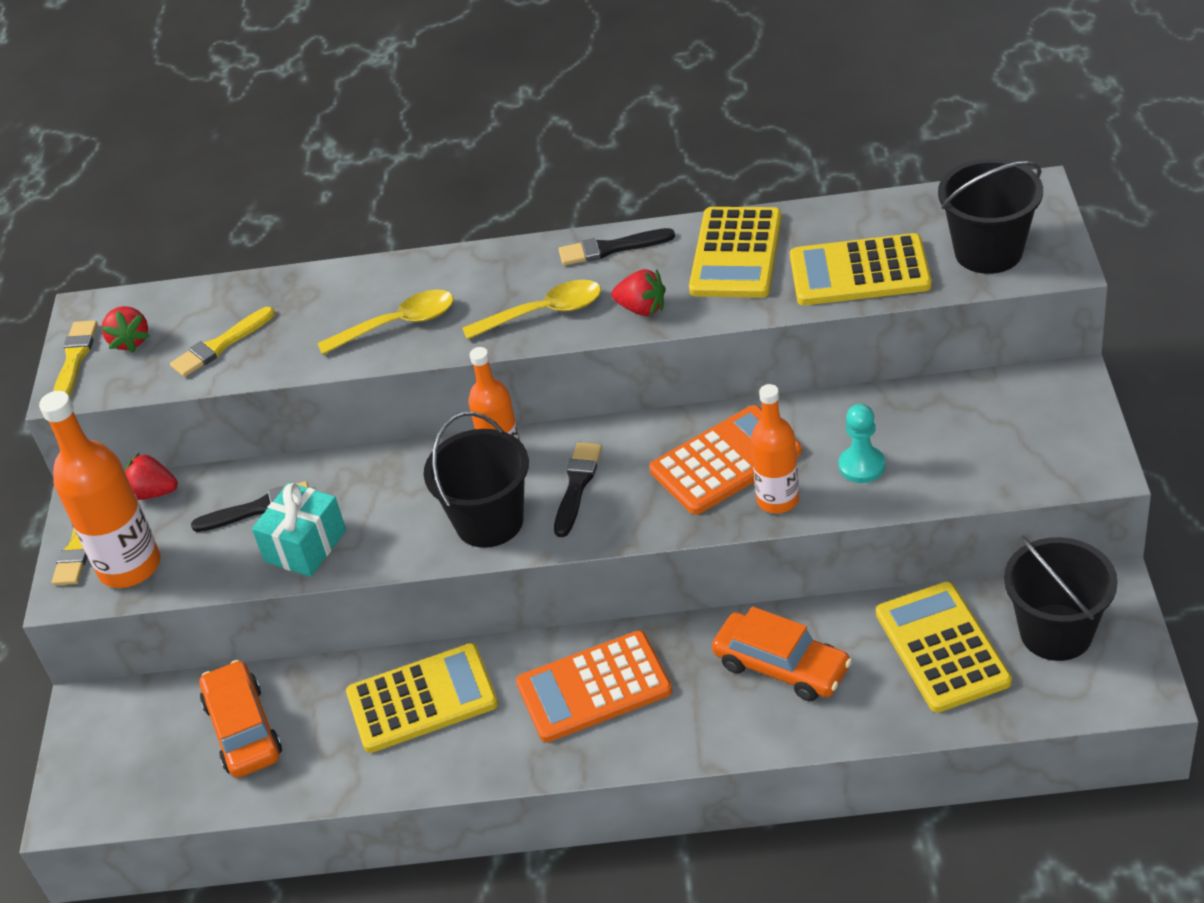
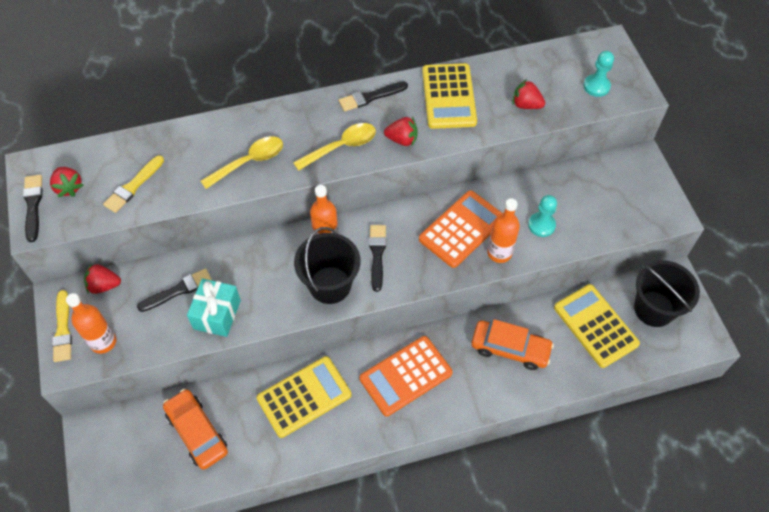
camera: 20 degrees left, 15 degrees up
(74, 360) = (33, 205): yellow brush -> black brush
(130, 566) = (103, 342): orange bottle -> orange bottle, size x0.64
(859, 272) = (526, 105): yellow calculator -> red strawberry
(988, 252) = (596, 86): black bucket -> turquoise pawn

